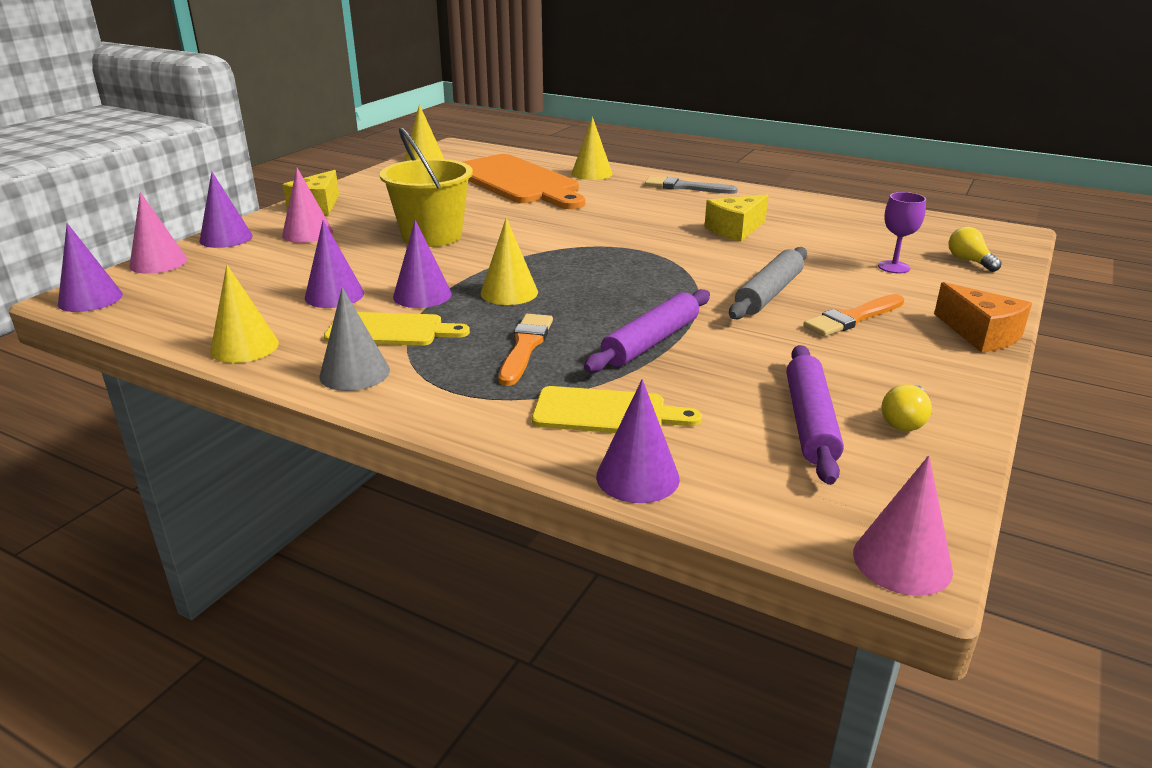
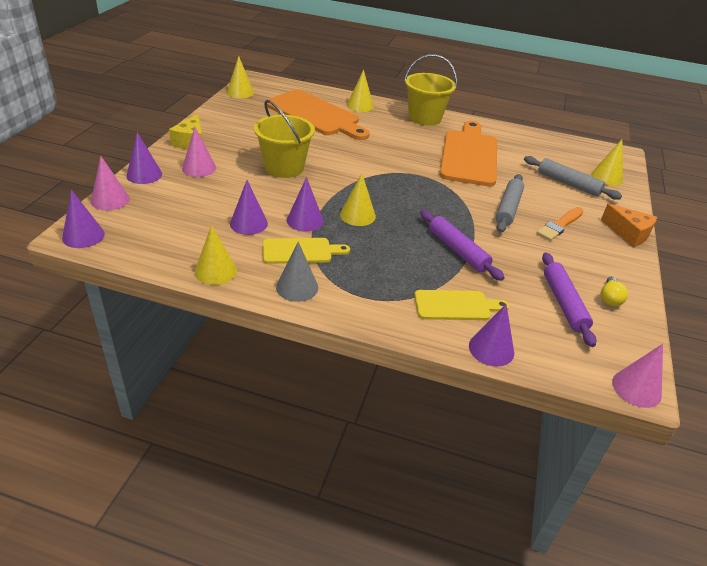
camera: 15 degrees left, 10 degrees up
(525, 347) = (388, 259): orange brush -> none
(650, 342) = (457, 250): purple rolling pin -> purple rolling pin turned 60 degrees counterclockwise
(685, 187) = (424, 118): grey brush -> yellow bucket
(735, 230) = (469, 155): yellow cheese -> orange cutting board
(894, 267) = (568, 183): purple goblet -> grey rolling pin
(969, 261) = (607, 177): yellow light bulb -> yellow cone

